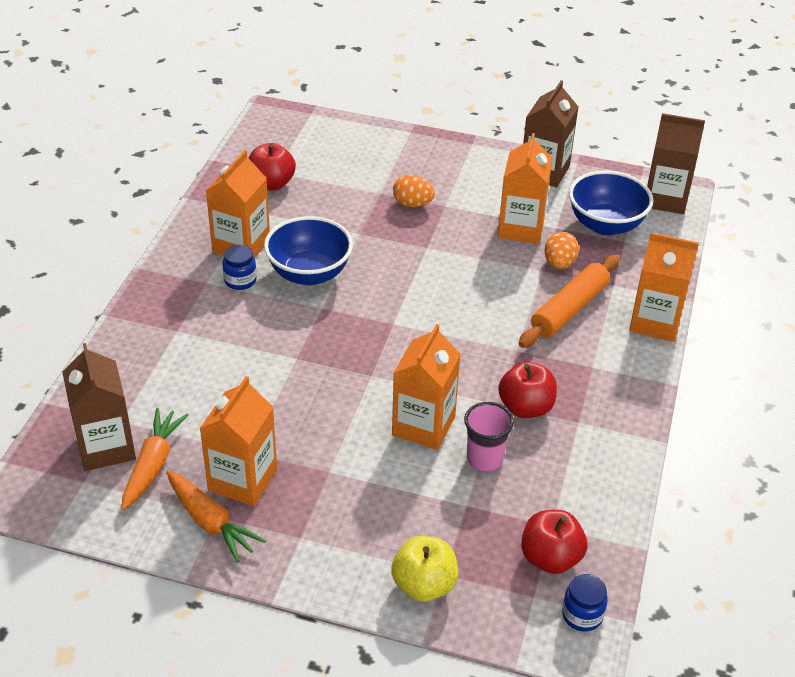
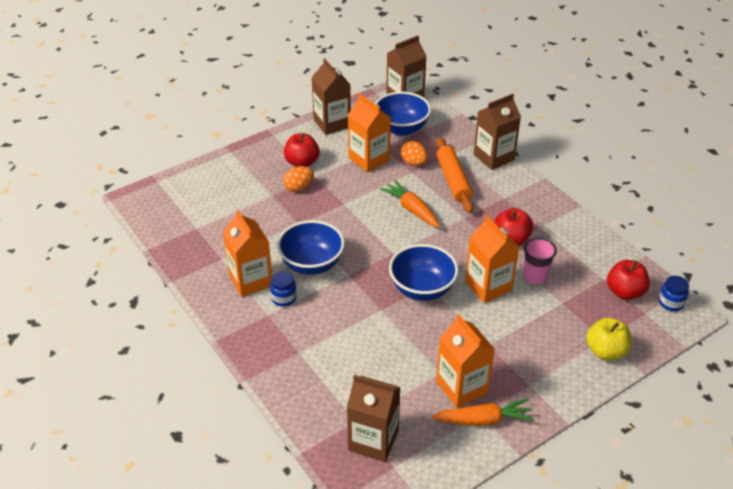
camera: 50 degrees left, 0 degrees up
(153, 465) = (410, 424): orange carrot -> orange carrot (411, 209)
(271, 184) = (206, 235): red apple -> red apple (302, 162)
(360, 374) = (422, 289): none -> blue bowl
(655, 322) = (494, 157): orange carton -> brown carton

